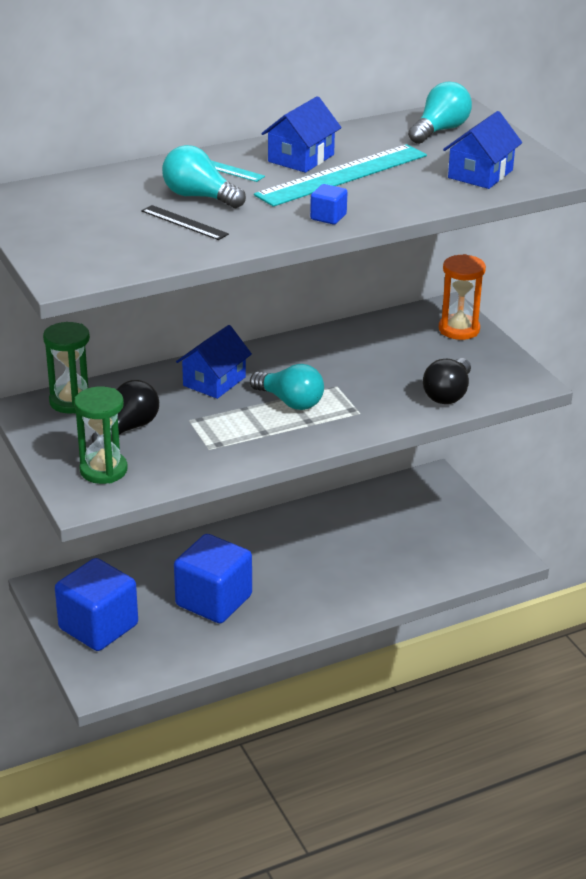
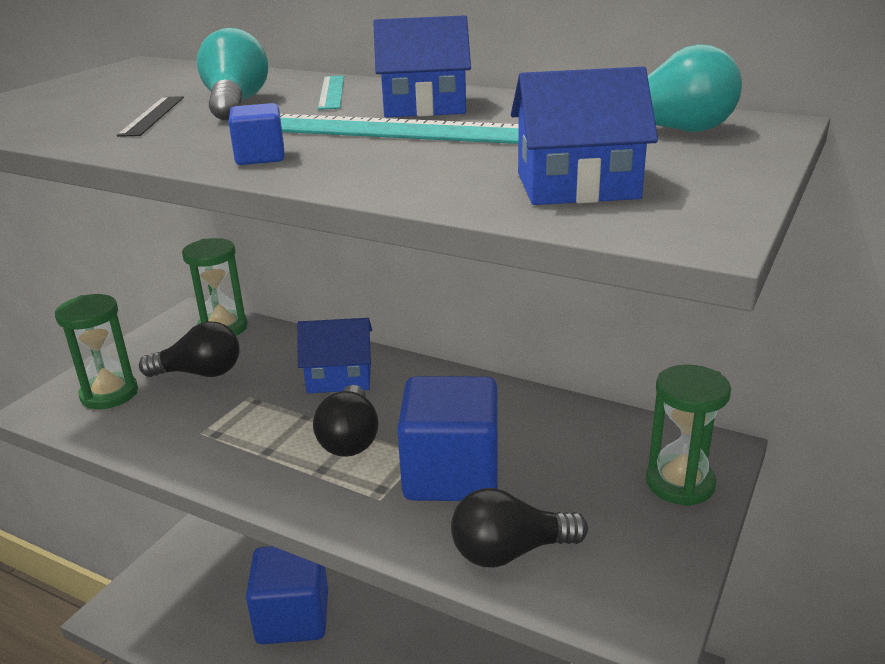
camera: 55 degrees right, 5 degrees down
(98, 627) = (197, 564): blue cube -> blue cube (451, 474)
(290, 402) = (350, 439): turquoise light bulb -> black light bulb
(459, 329) = (680, 483): orange hourglass -> green hourglass

